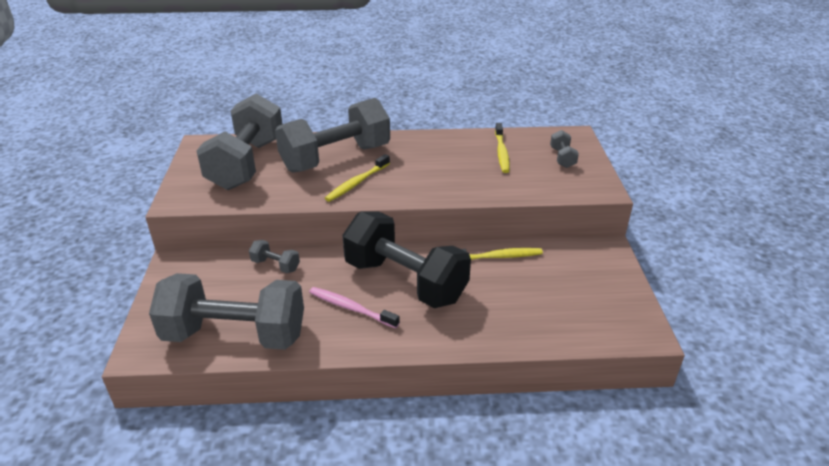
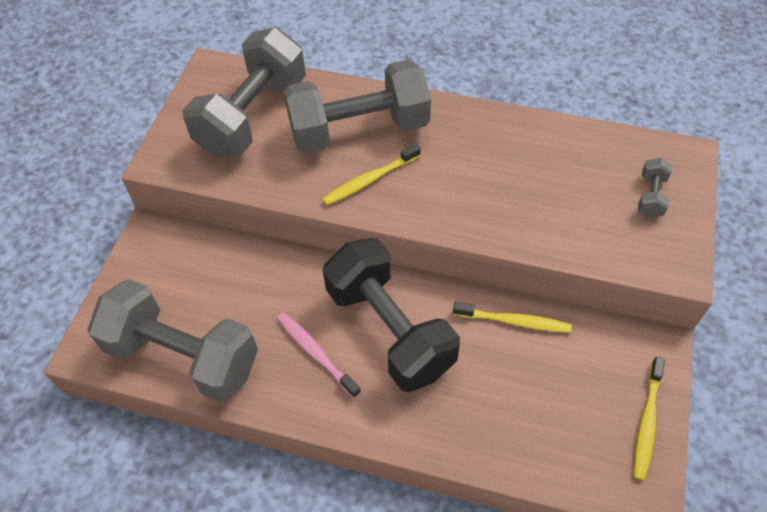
camera: 20 degrees right, 20 degrees up
(275, 265) = (254, 265): grey dumbbell -> none
(501, 152) = (572, 167): yellow toothbrush -> yellow toothbrush (646, 422)

